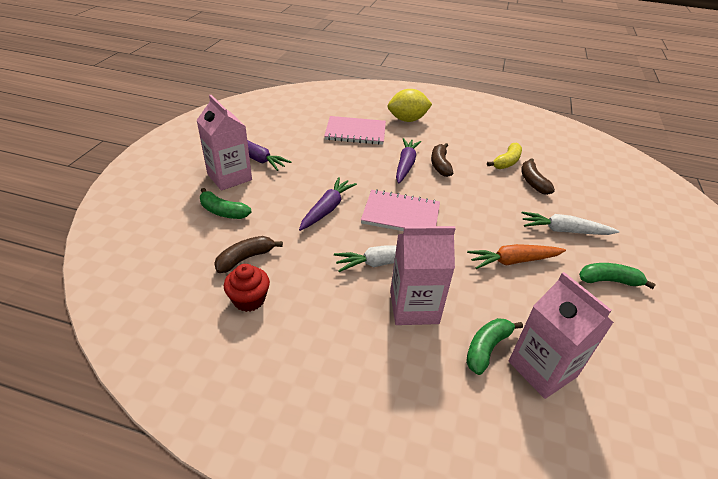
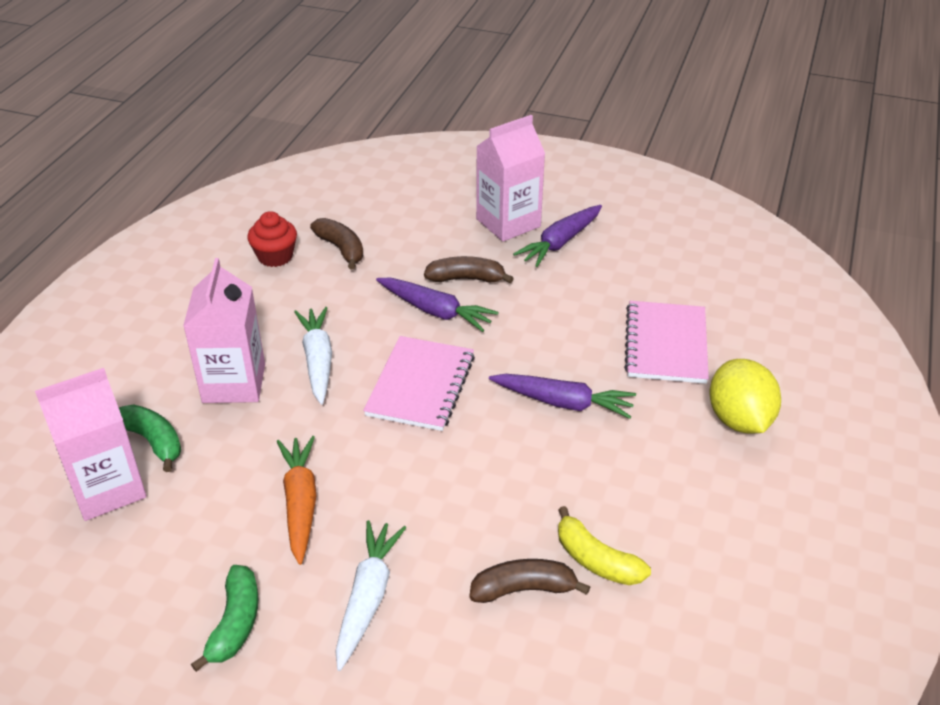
camera: 95 degrees right, 0 degrees up
(223, 211) = (431, 225): green banana -> none
(440, 165) = (570, 450): brown banana -> brown banana (466, 279)

